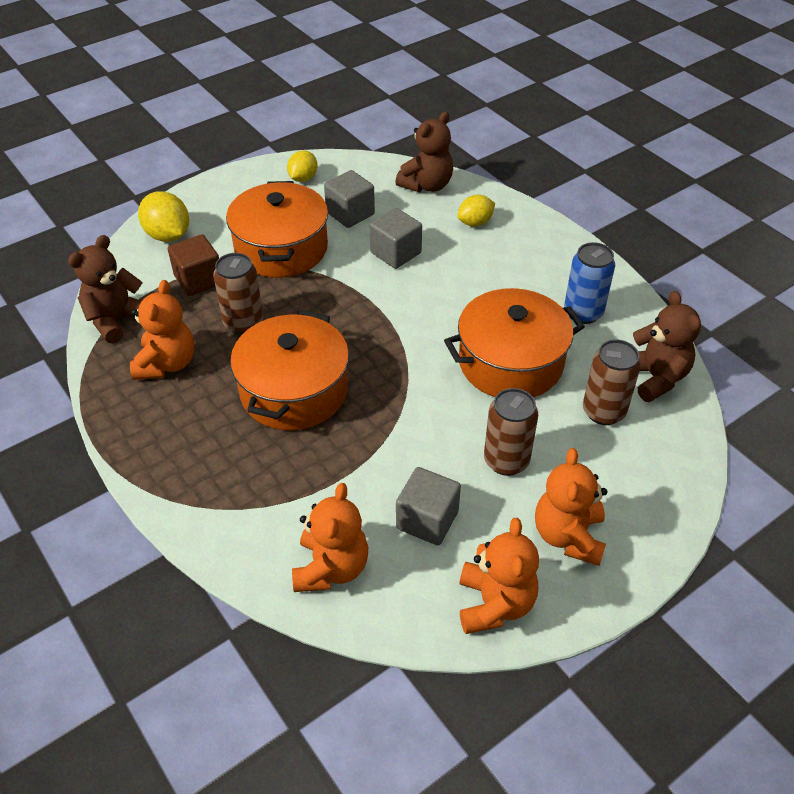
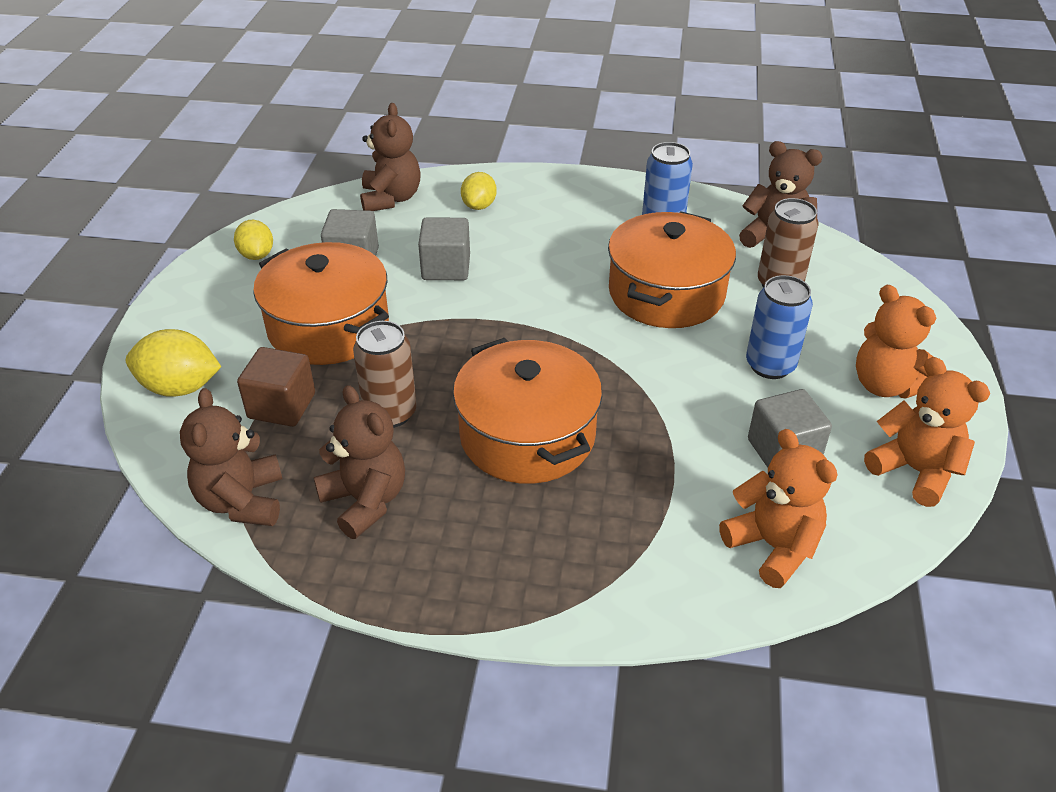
camera: 45 degrees left, 5 degrees down
(167, 364) = (365, 501): orange teddy bear -> brown teddy bear
(506, 461) = (770, 365): brown can -> blue can

